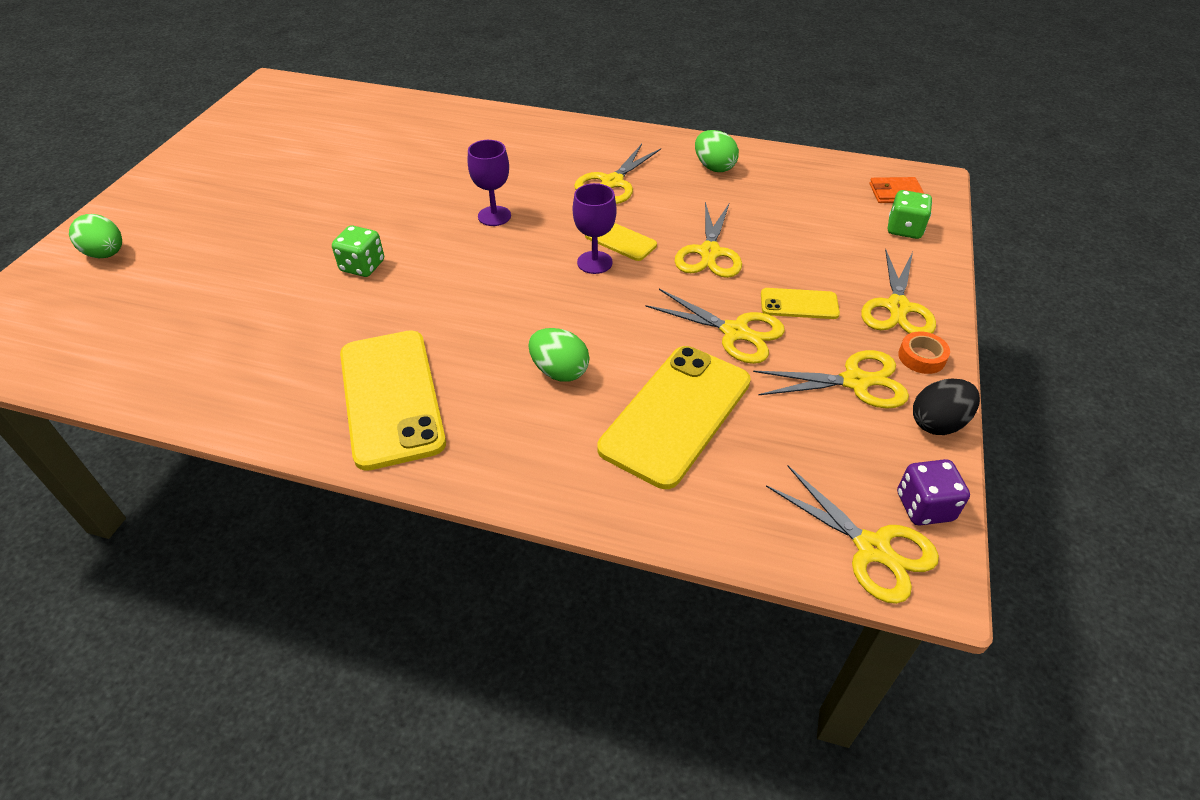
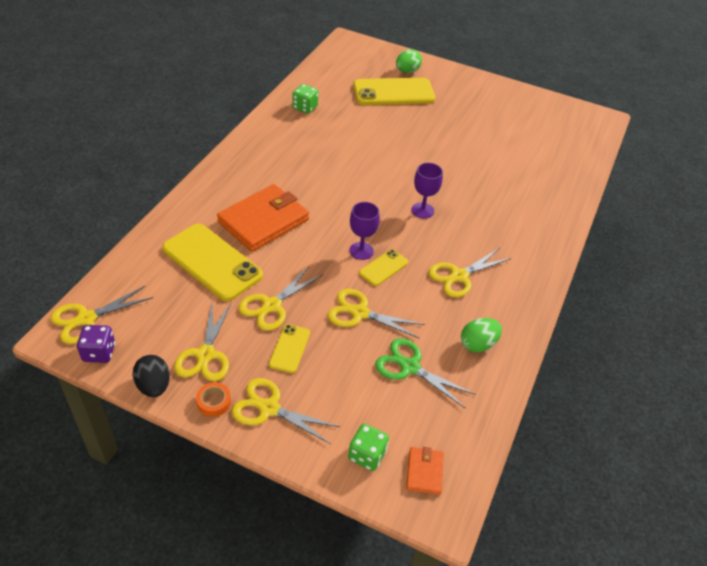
camera: 95 degrees right, 0 degrees up
(362, 266) = (378, 153): green dice -> green dice (305, 107)
(391, 398) = (266, 160): yellow phone -> yellow phone (393, 92)
(559, 371) = (263, 221): green egg -> orange wallet
(612, 182) = (459, 276): yellow scissors -> yellow scissors turned 75 degrees counterclockwise
(772, 210) = (410, 367): none -> green scissors

